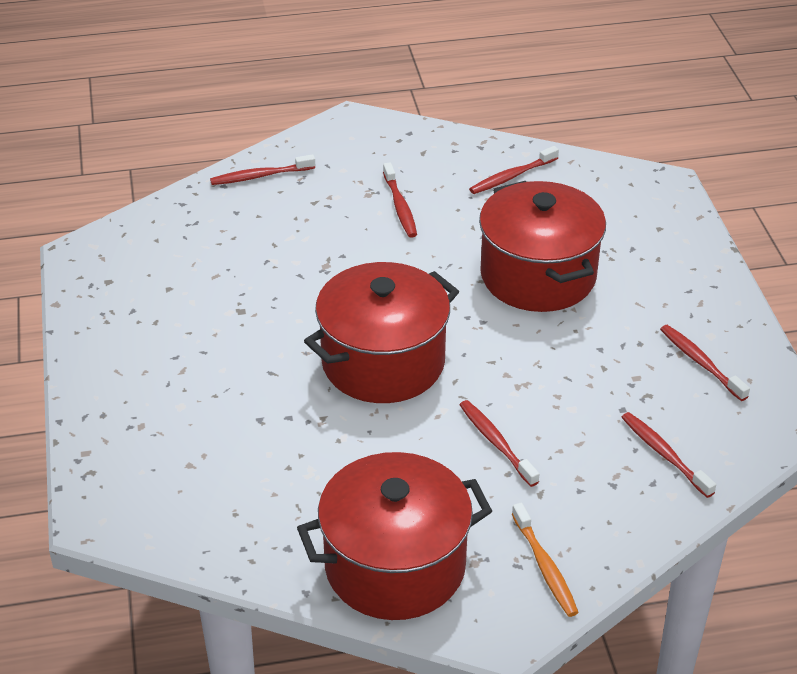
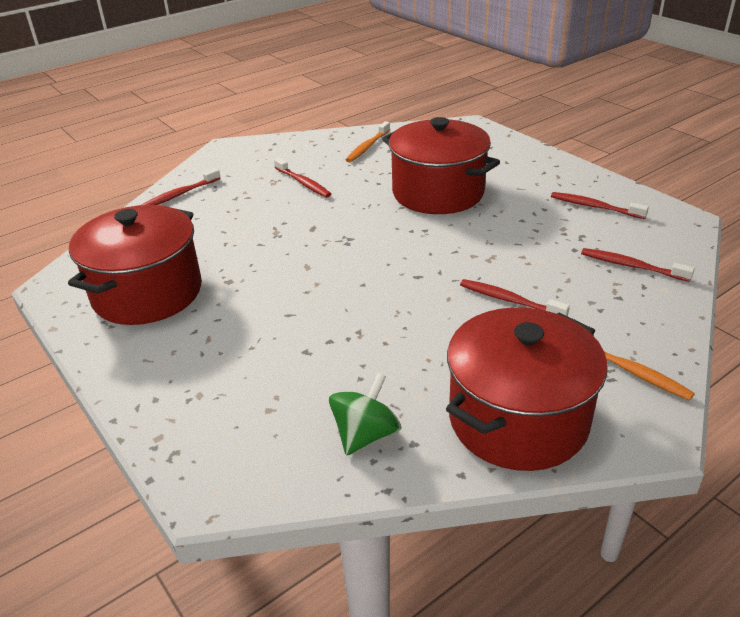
camera: 25 degrees left, 5 degrees down
(253, 523) = (365, 435): none -> green spinning top
(383, 362) = (374, 278): red pot -> red pot (147, 293)
(512, 176) = (367, 147): red toothbrush -> orange toothbrush

